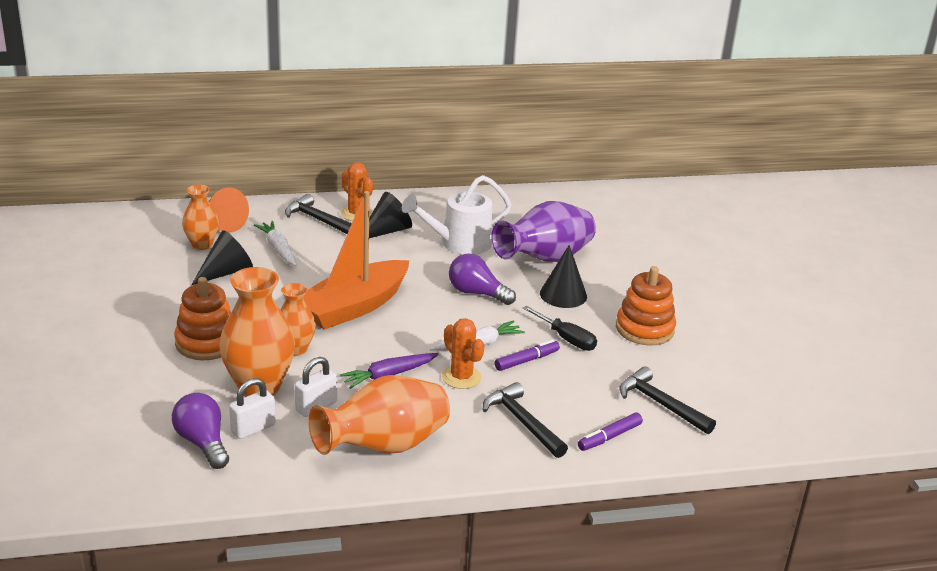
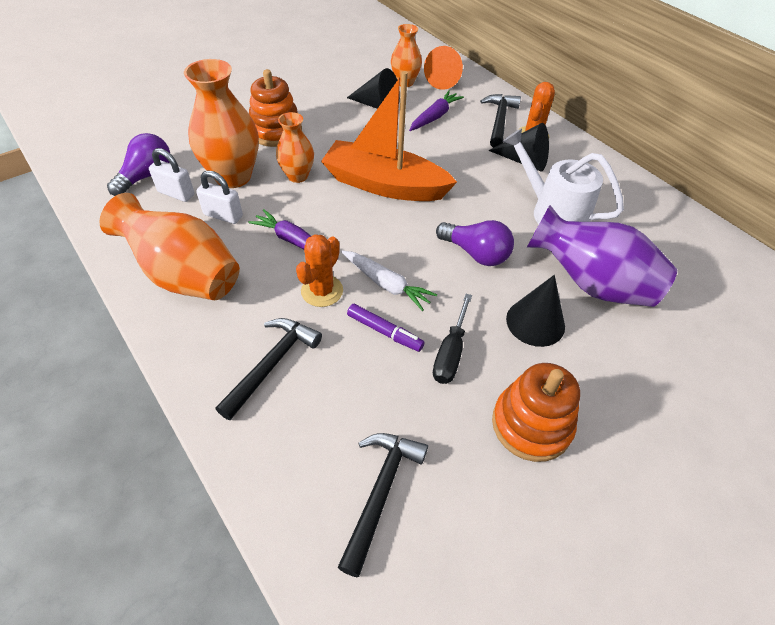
camera: 65 degrees right, 20 degrees up
(278, 249) = (435, 117): white carrot -> purple carrot
(477, 293) = (476, 253): purple light bulb -> purple light bulb turned 120 degrees clockwise
(609, 437) = (283, 455): purple marker -> none

